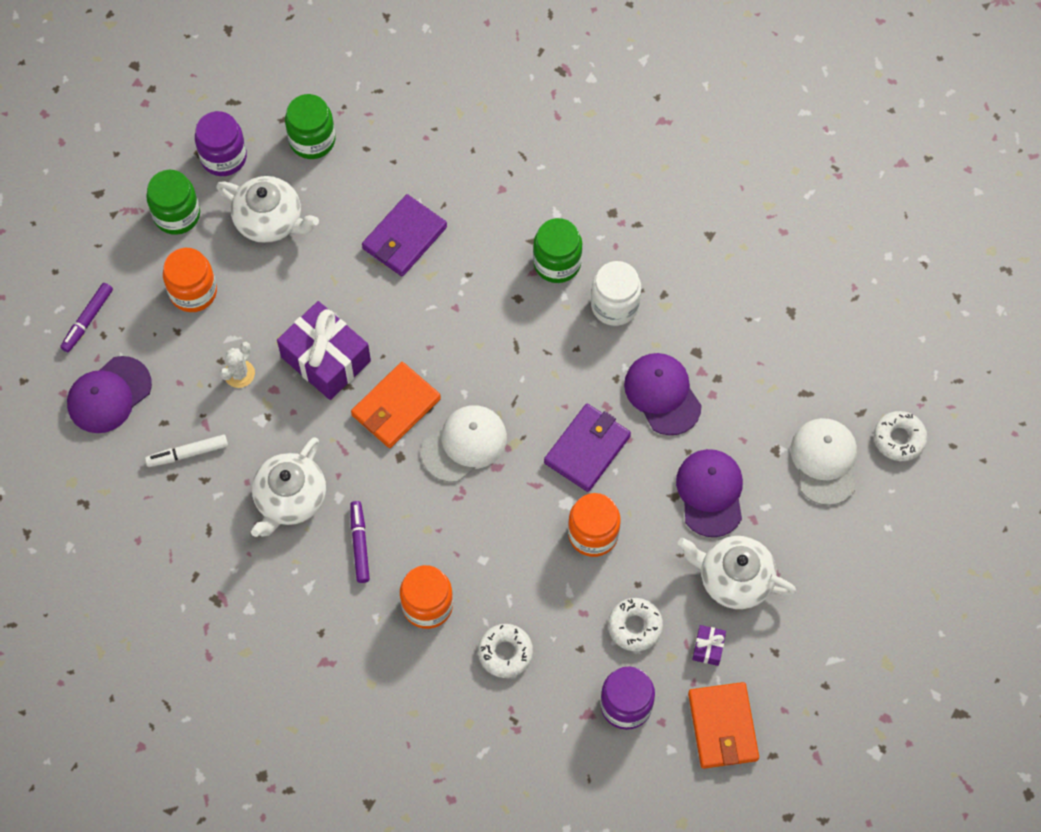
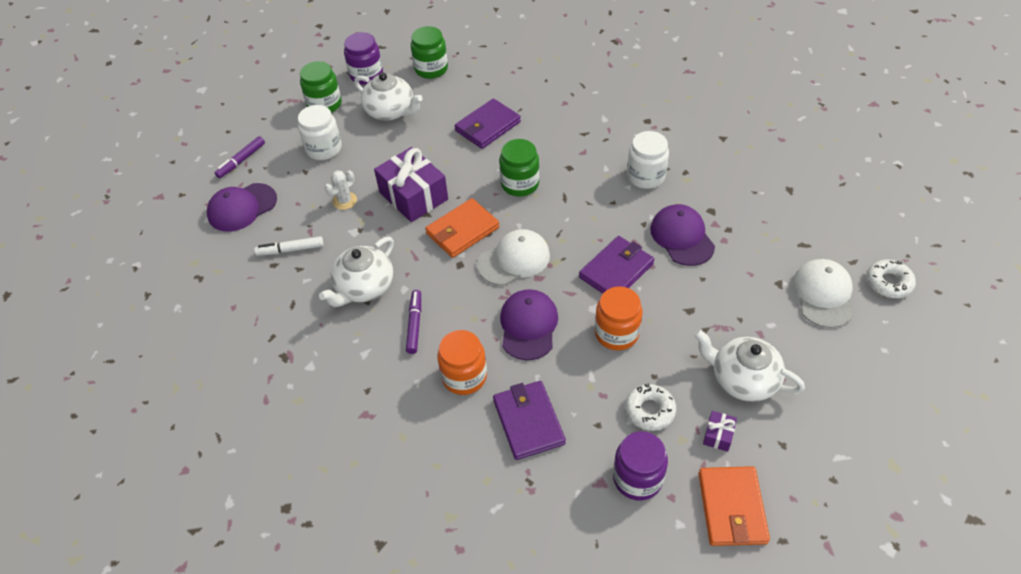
camera: 10 degrees right, 15 degrees down
(193, 292) = (324, 149): orange jar -> white jar
(505, 652) = (528, 421): white donut -> purple wallet
(557, 263) = (602, 148): green jar -> green jar (520, 184)
(710, 493) = (721, 310): purple cap -> purple cap (528, 326)

